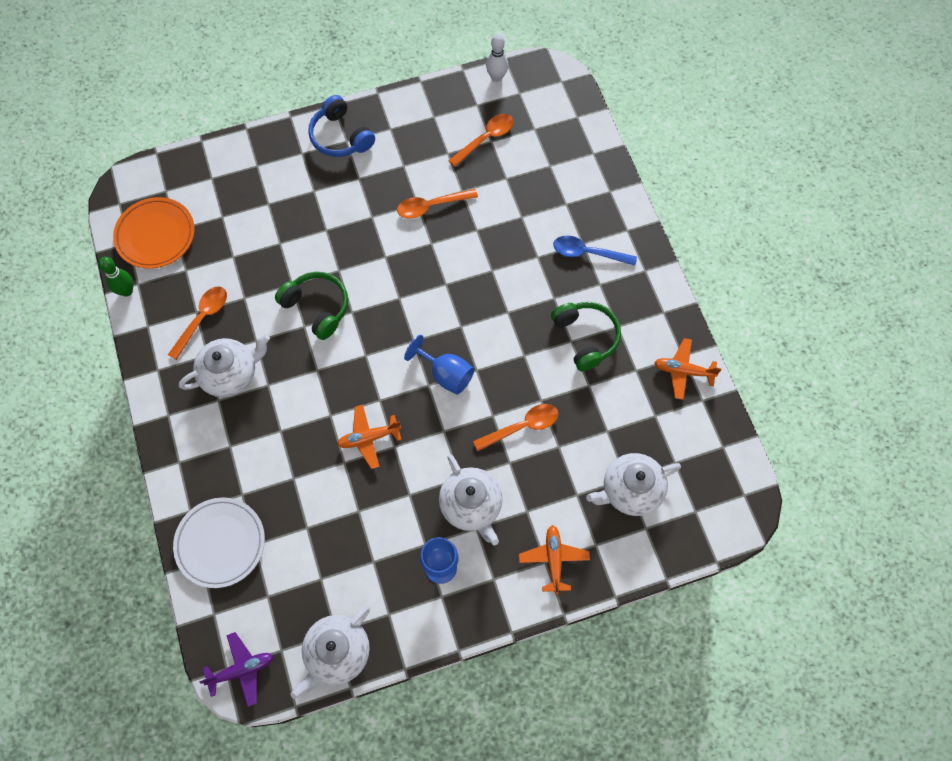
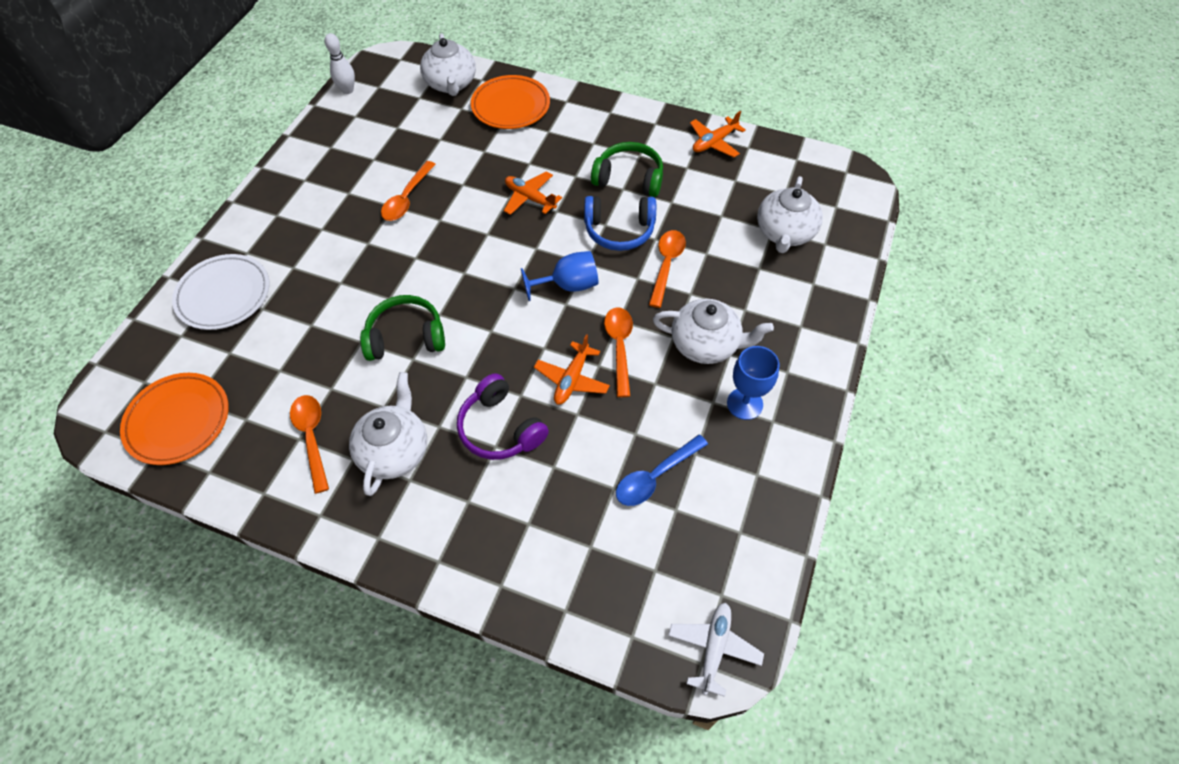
camera: 50 degrees left, 10 degrees down
(126, 291) = (204, 487): green bowling pin -> none
(220, 543) = (561, 578): white plate -> white plate (224, 295)
(241, 670) = (714, 648): purple plane -> white plane
(295, 423) = (500, 428): none -> purple headphones
(337, 653) = (763, 544): white teapot -> white teapot (451, 84)
(340, 136) = (267, 216): blue headphones -> blue headphones (619, 230)
(485, 139) = (391, 129): orange spoon -> orange spoon (619, 347)
(553, 559) = (803, 319): orange plane -> orange plane (530, 198)
(584, 197) = (511, 106): none -> orange plate
(588, 253) = (560, 133): blue spoon -> blue spoon (655, 476)

